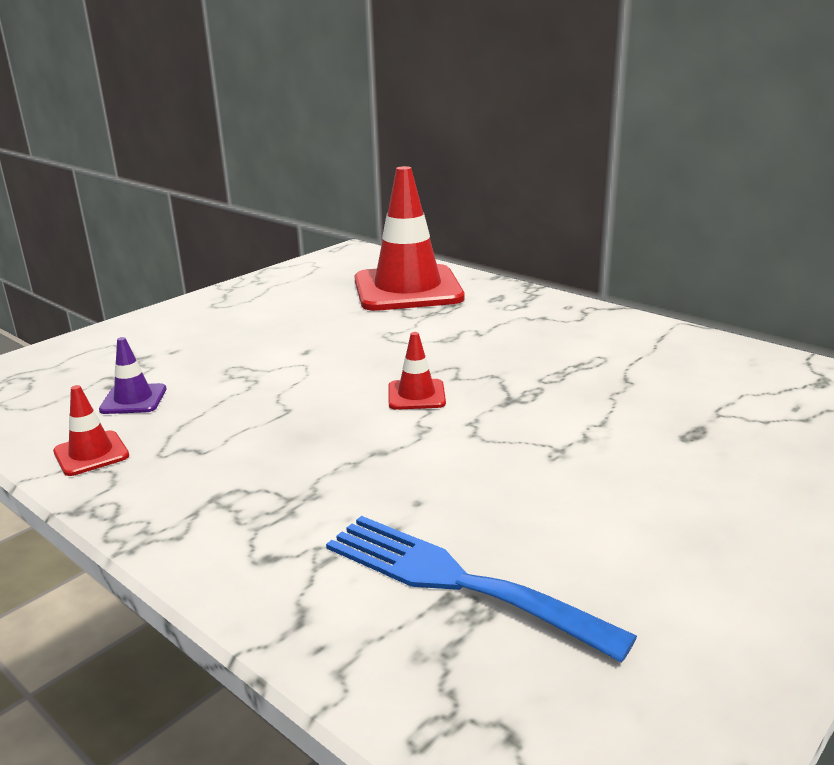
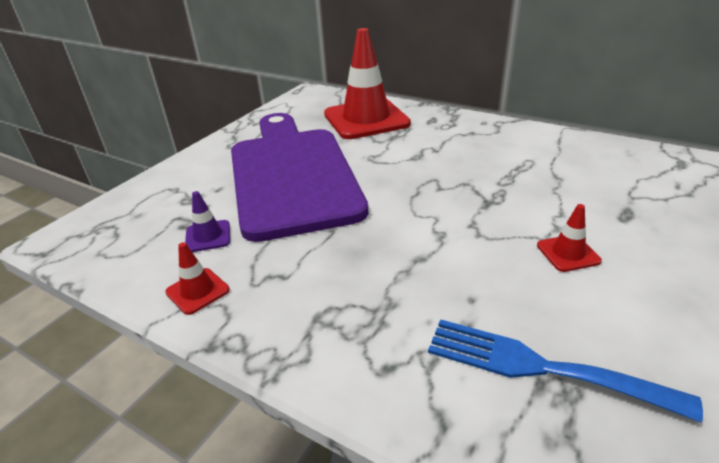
camera: 10 degrees left, 10 degrees up
(273, 343) = (291, 174): none -> purple cutting board
(416, 395) = (420, 206): red traffic cone -> red traffic cone (568, 253)

